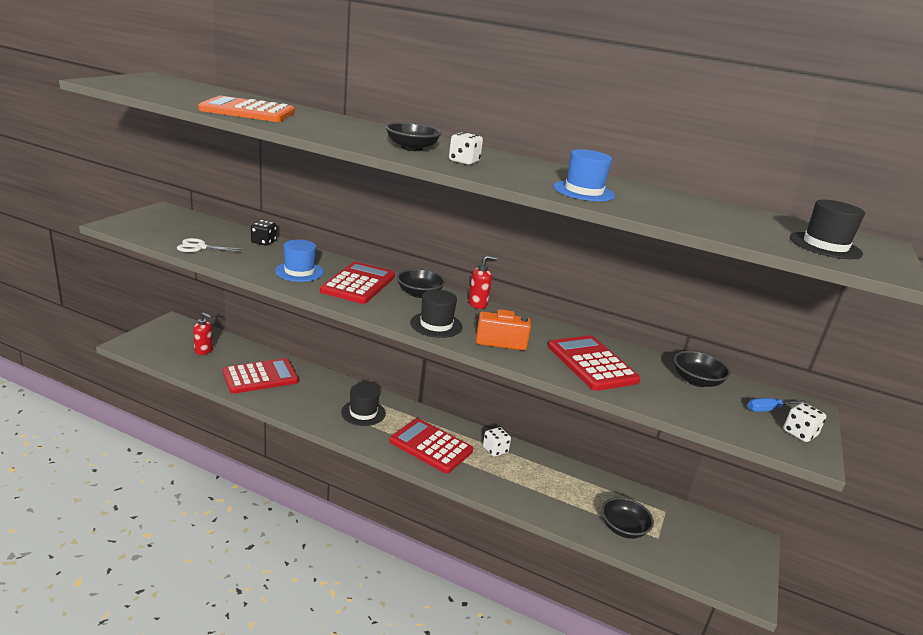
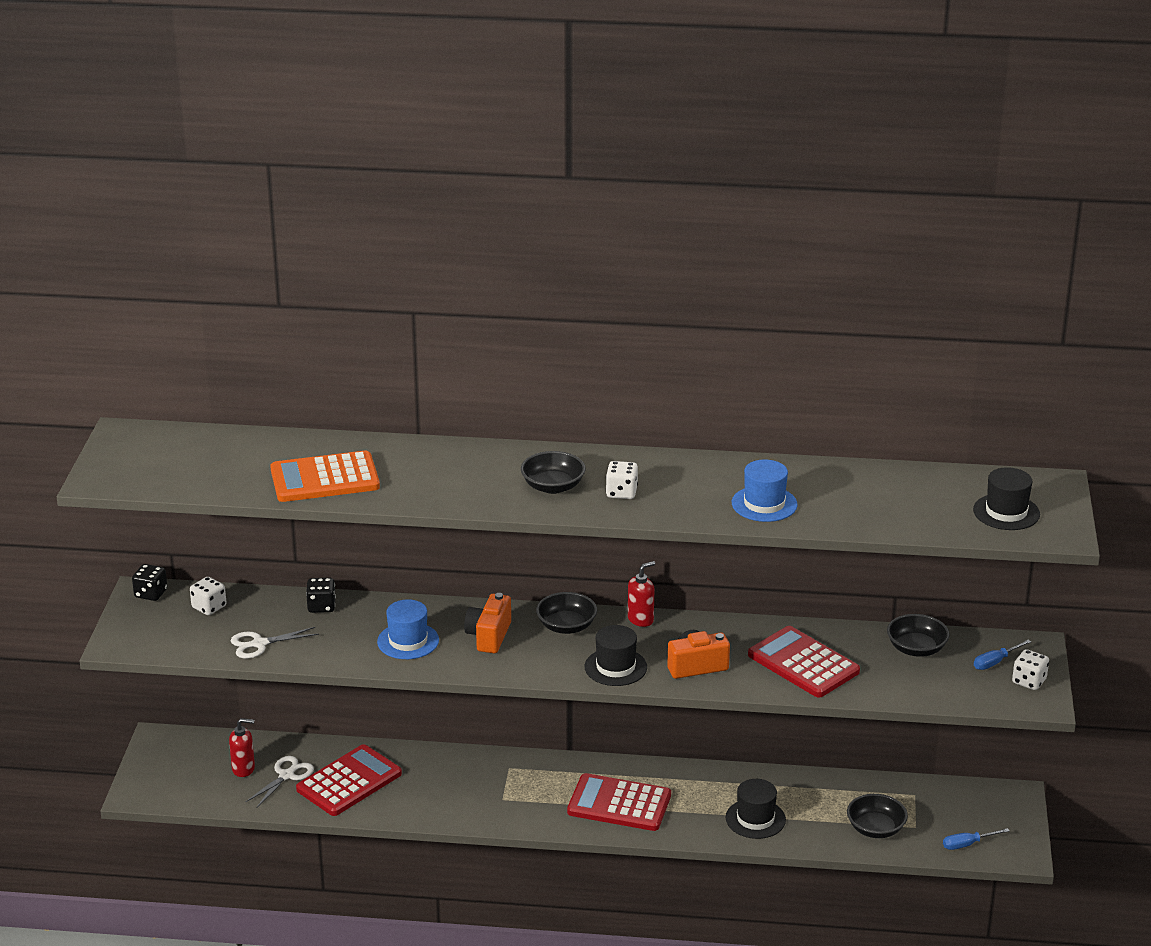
camera: 15 degrees left, 5 degrees up
(168, 211) = (151, 594): none -> black dice
(226, 362) = (287, 775): none -> white scissors
(358, 284) = (489, 636): red calculator -> orange camera
(363, 413) = (512, 787): black hat -> black hat (755, 819)
(495, 450) = (695, 783): white dice -> white dice (209, 607)
(700, 568) = (967, 844): none -> blue screwdriver

